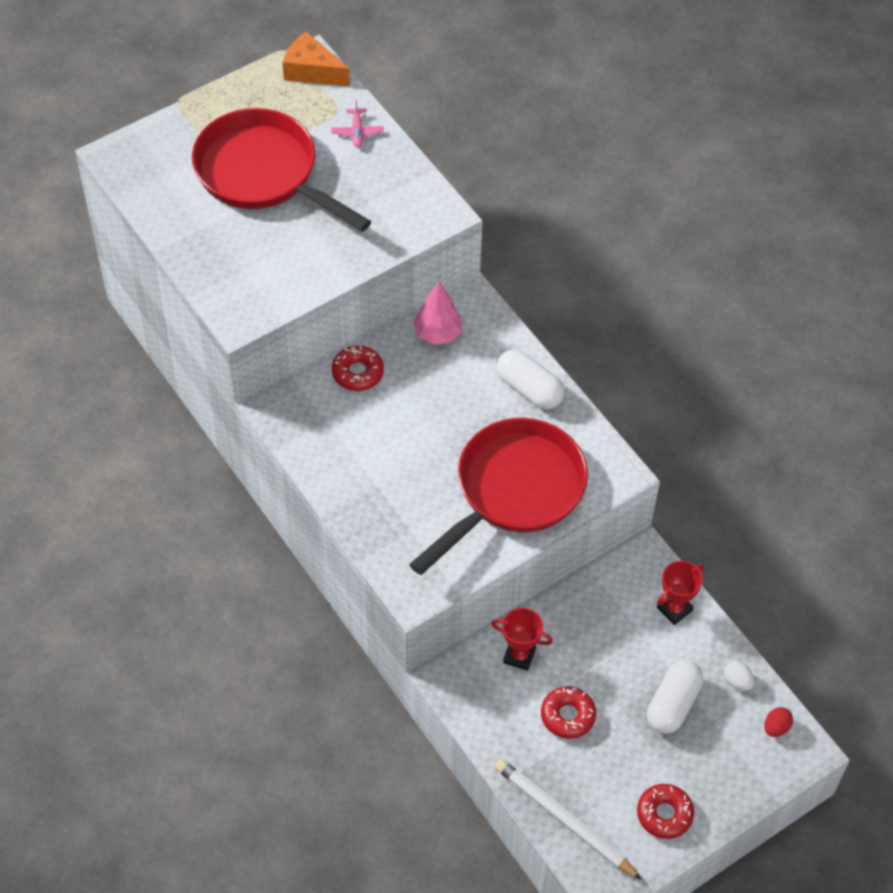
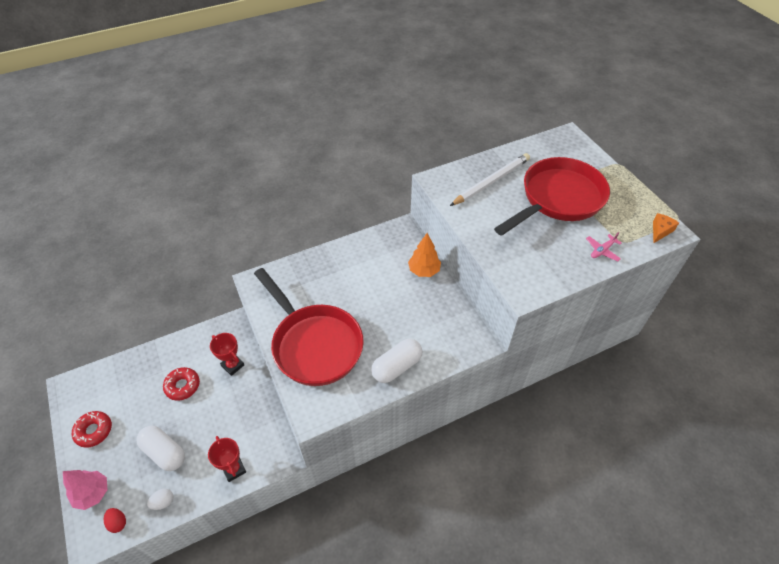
camera: 100 degrees right, 5 degrees down
(312, 71) = (660, 231): orange cheese -> orange cheese, size x0.63
(357, 132) = (602, 250): pink plane -> pink plane turned 45 degrees counterclockwise
(357, 373) = (424, 270): red donut -> orange tree
(437, 333) = (452, 317): pink tree -> pink tree (93, 493)
(519, 656) = (233, 365): red trophy -> red trophy turned 75 degrees counterclockwise
(564, 820) = (118, 373): white pencil -> white pencil (491, 182)

